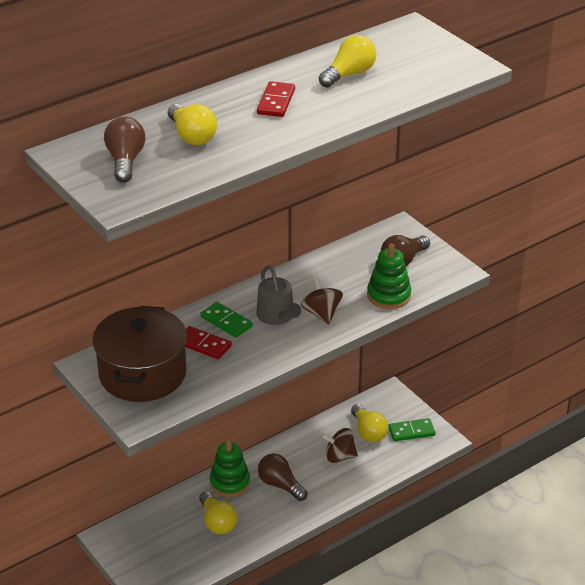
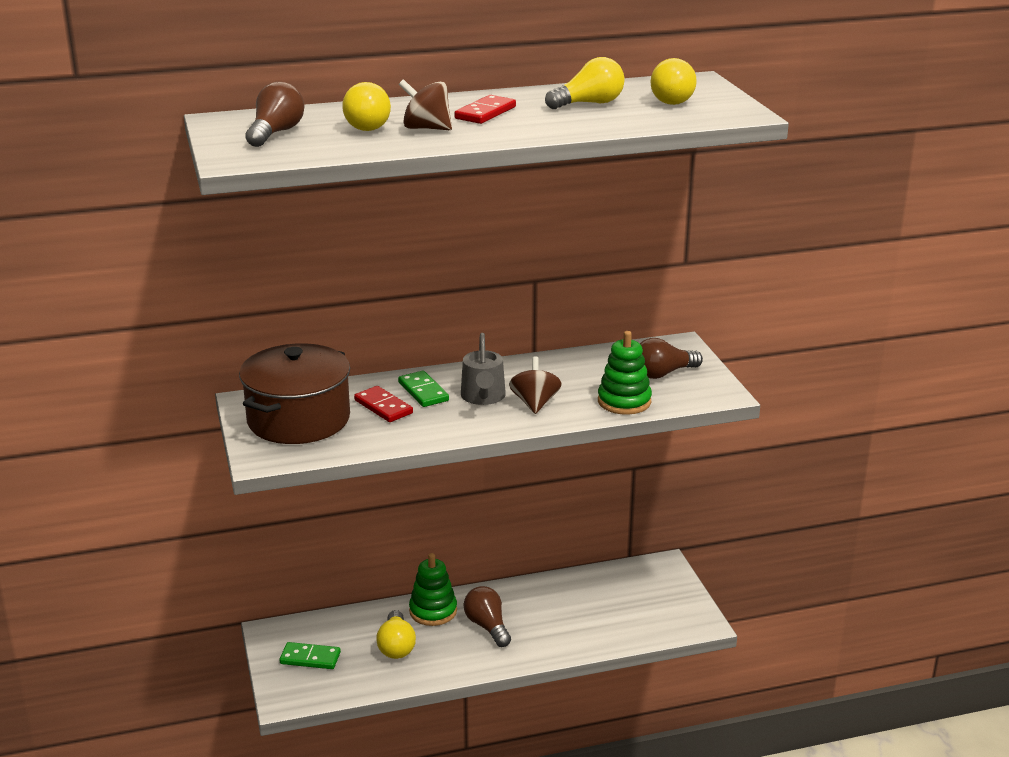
camera: 20 degrees right, 10 degrees down
(339, 456) = (571, 614): brown spinning top -> brown spinning top (426, 128)
(368, 432) = (618, 597): yellow light bulb -> yellow light bulb (670, 99)
(411, 431) = (669, 607): green domino -> green domino (310, 658)

